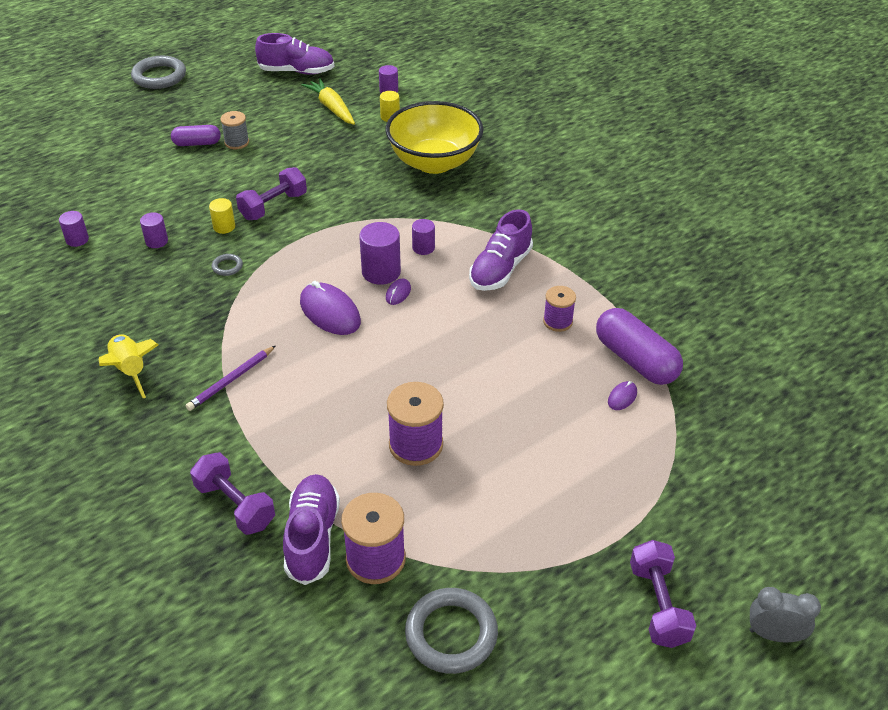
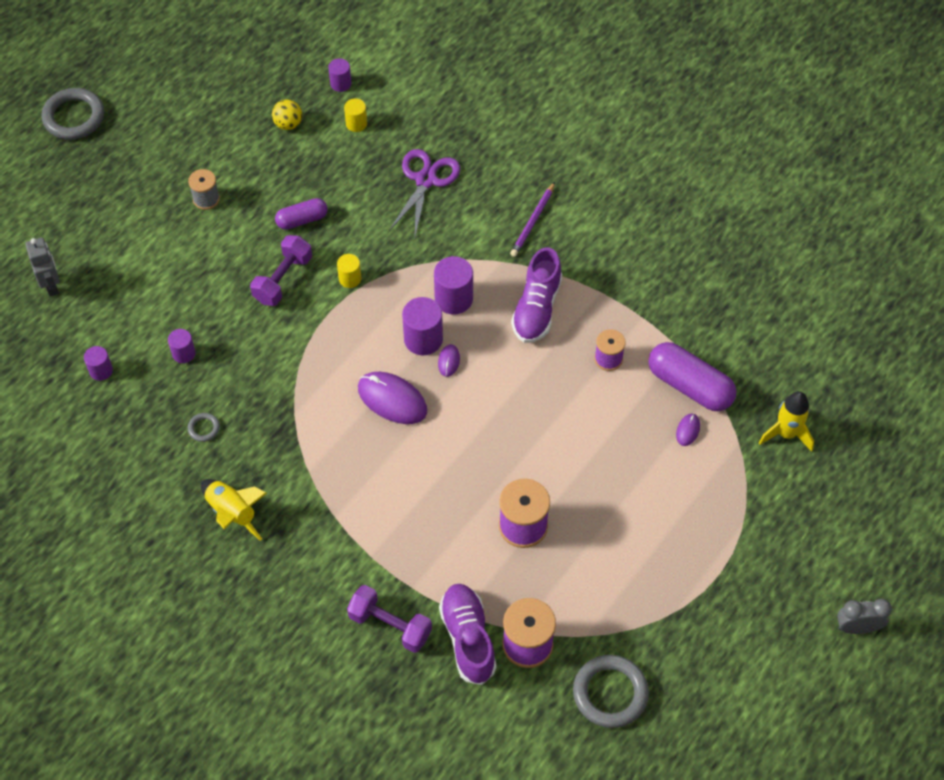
camera: 15 degrees left, 15 degrees up
(73, 175) = (51, 285): none -> grey robot
(197, 143) = (164, 210): purple capsule -> purple capsule (302, 220)
(224, 227) = (244, 318): yellow cylinder -> yellow cylinder (350, 278)
(227, 266) = (269, 368): grey ring -> grey ring (204, 428)
(231, 380) = (331, 499): purple pencil -> purple pencil (533, 222)
(297, 71) = (227, 75): purple shoe -> none
(332, 108) = (288, 124): yellow carrot -> yellow ball
(423, 248) = (453, 298): purple cylinder -> purple cylinder, size x1.68
(434, 162) = (426, 180): yellow bowl -> purple scissors
(658, 605) = (764, 625): purple dumbbell -> none
(730, 422) = (786, 433): none -> yellow rocket

